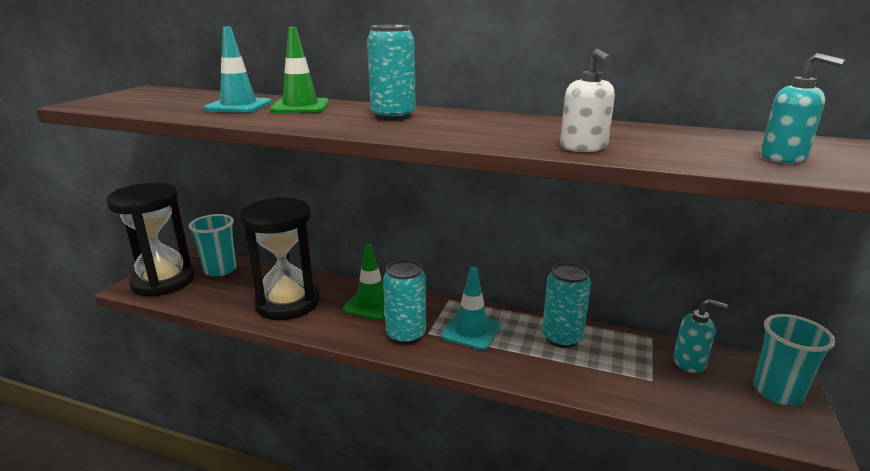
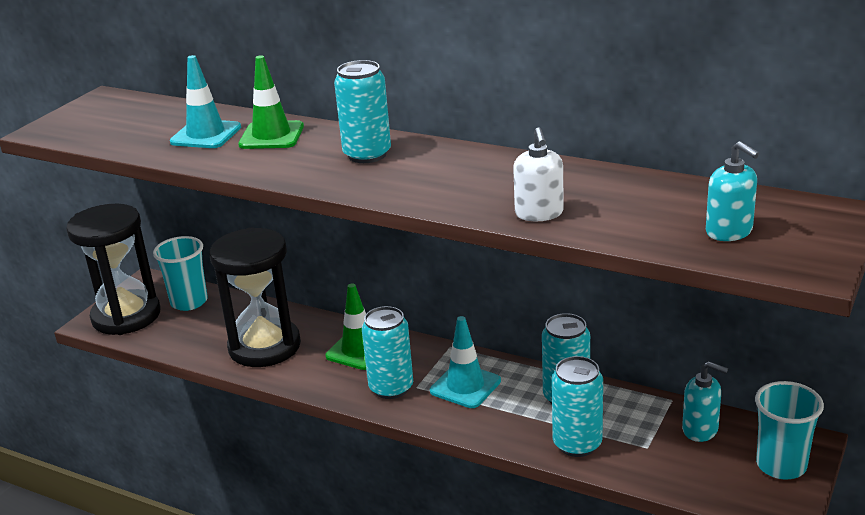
camera: 10 degrees right, 5 degrees up
(588, 379) = (577, 444): none -> turquoise can

